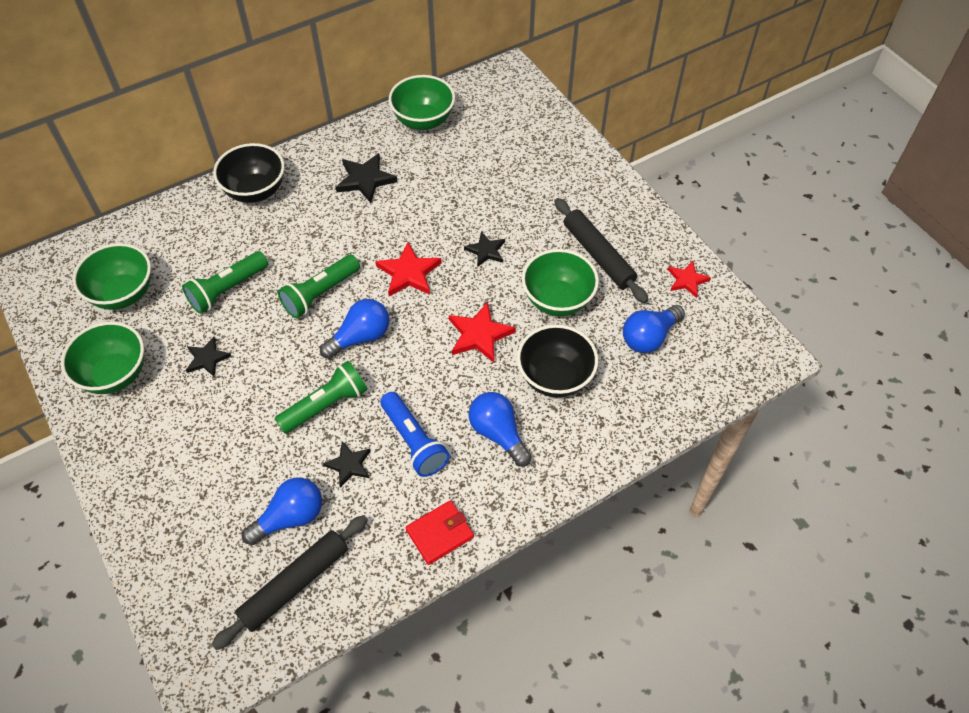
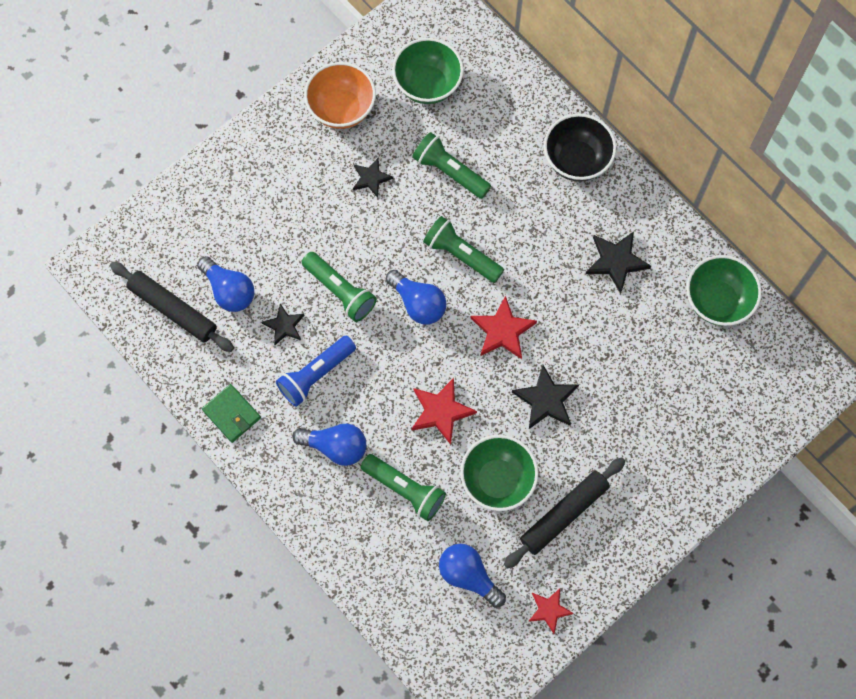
camera: 80 degrees right, 15 degrees up
(115, 374) = (341, 109): green bowl -> orange bowl
(440, 533) = (232, 414): red wallet -> green wallet
(486, 251) = (546, 400): black star -> black star, size x1.54
(498, 434) = (335, 447): blue light bulb -> blue light bulb turned 60 degrees clockwise
(555, 377) = (405, 489): black bowl -> green flashlight

